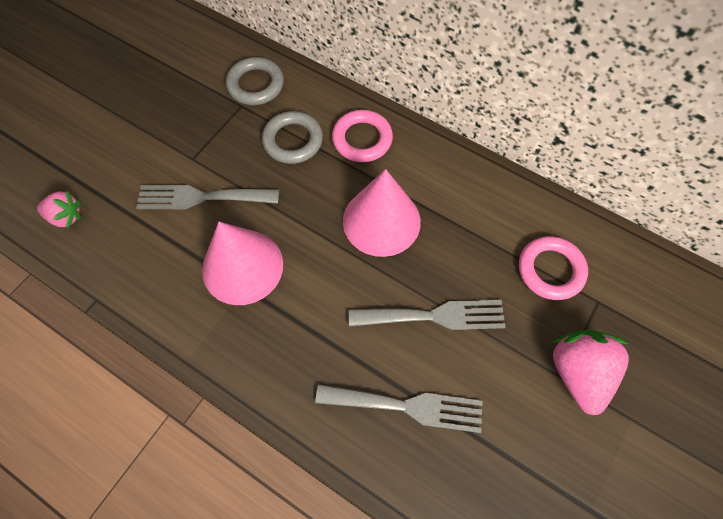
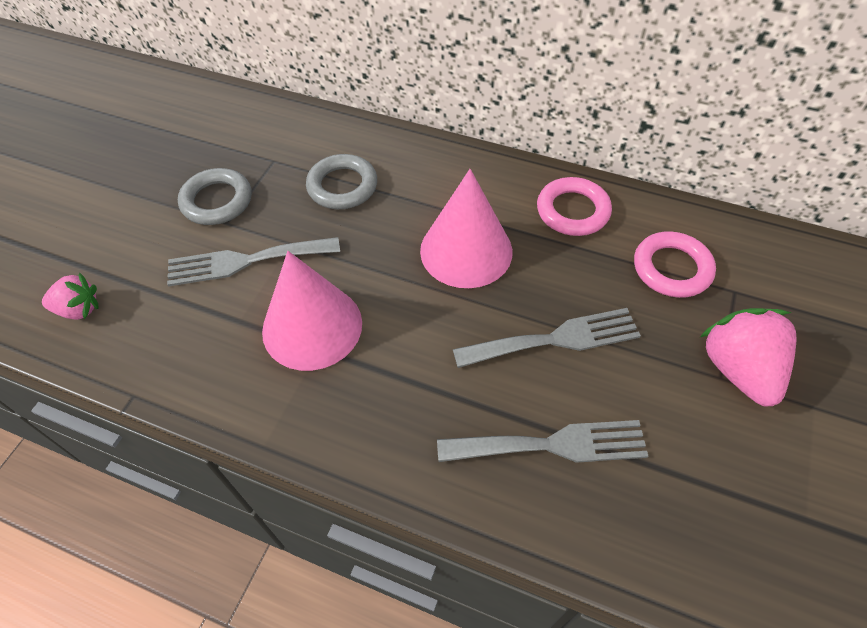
camera: 10 degrees left, 10 degrees down
(255, 85) = (286, 138): grey ring -> grey ring (217, 201)
(362, 139) = (422, 173): pink ring -> pink ring (572, 211)

